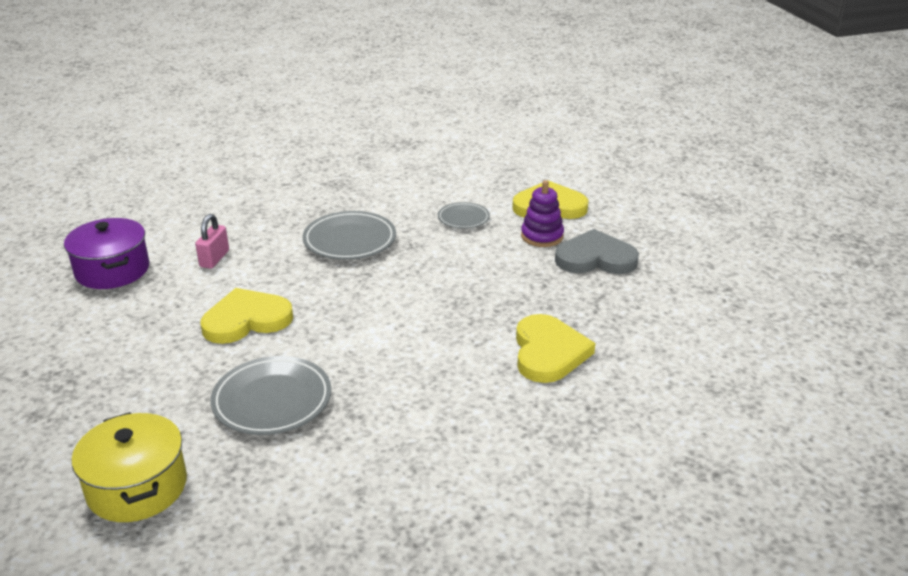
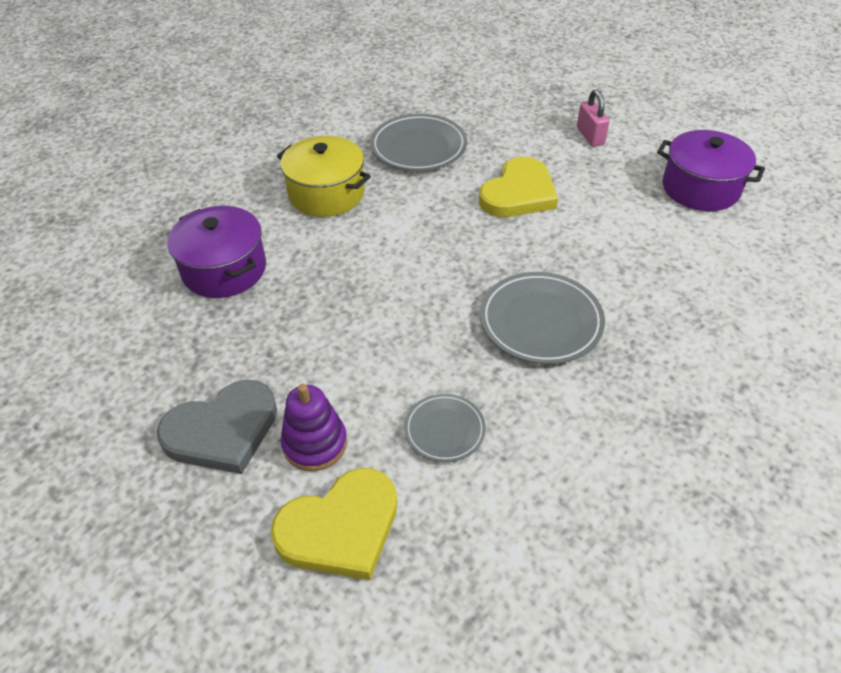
camera: 150 degrees right, 15 degrees up
(137, 487) = (438, 82): yellow pot -> yellow pot (326, 194)
(214, 259) = (638, 237): pink padlock -> pink padlock (590, 136)
(548, 352) = (224, 269): yellow heart -> purple pot

